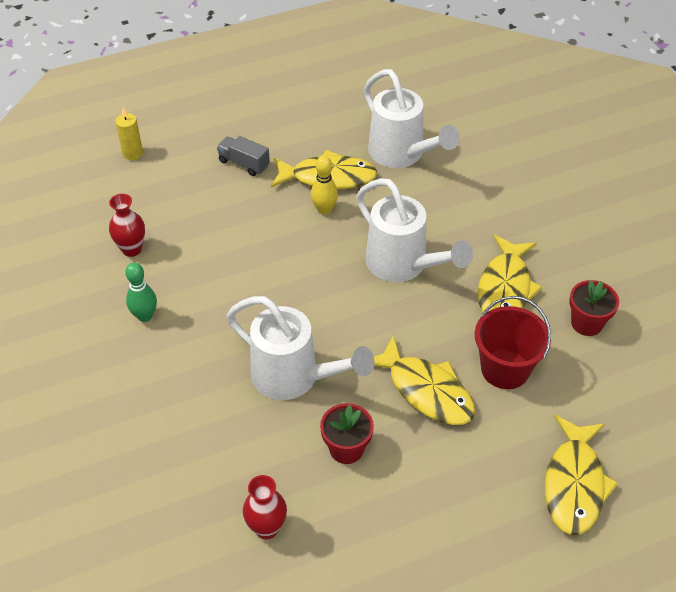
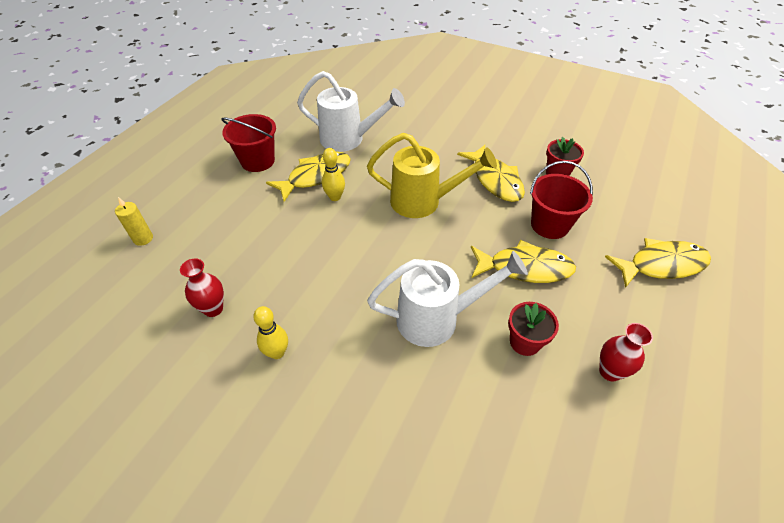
camera: 40 degrees left, 0 degrees up
(145, 316) = (277, 352): green bowling pin -> yellow bowling pin
(244, 163) = (245, 199): grey truck -> none
(267, 528) = (543, 445): red vase -> red vase (609, 371)
(291, 130) = (258, 161): none -> red bucket
(403, 265) = (423, 202): white watering can -> yellow watering can
(574, 484) = (661, 265): yellow fish -> yellow fish turned 75 degrees counterclockwise

